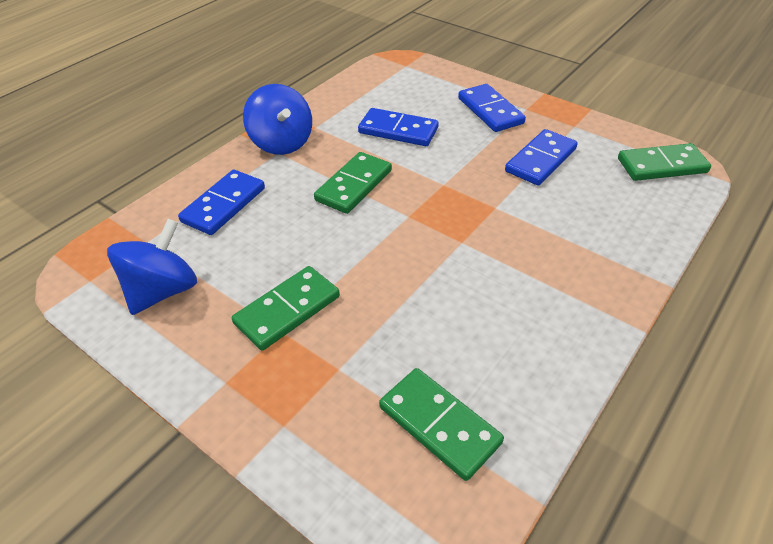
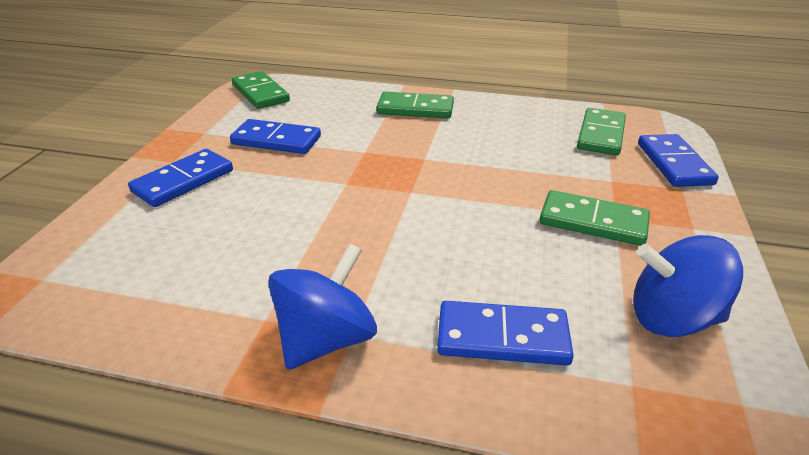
camera: 115 degrees left, 10 degrees down
(353, 185) = (386, 238): green domino -> green domino (415, 109)
(398, 130) = (251, 236): blue domino -> blue domino (674, 164)

